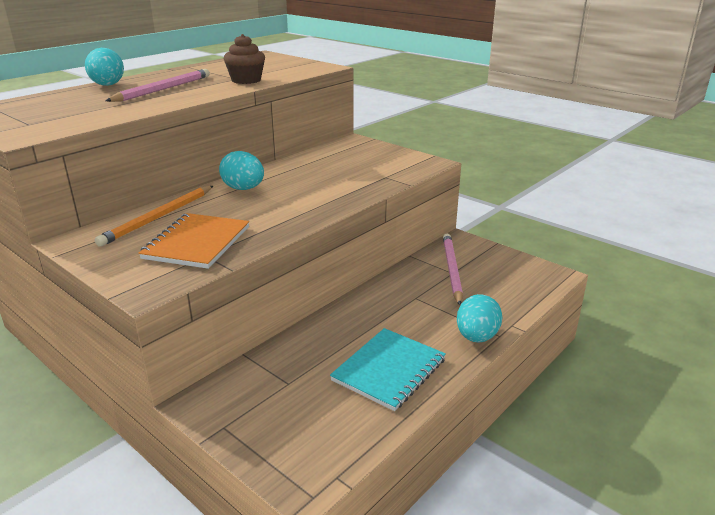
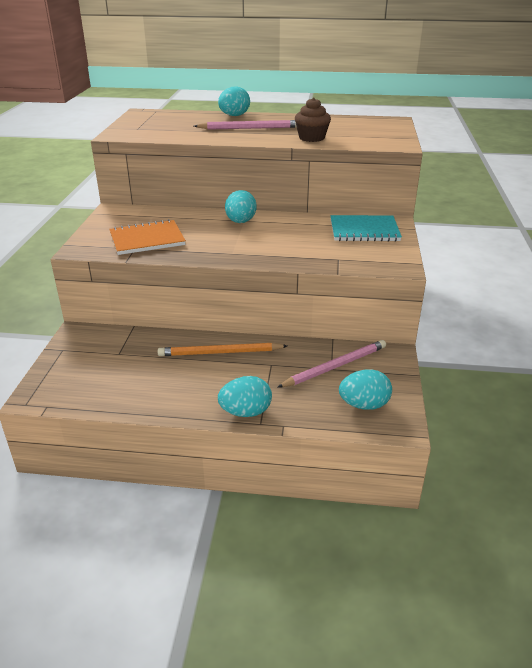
camera: 55 degrees right, 5 degrees up
(159, 217) = (167, 216): orange pencil -> orange pencil (220, 353)
(389, 370) = (165, 386): turquoise notebook -> turquoise notebook (364, 230)
(516, 278) = (364, 405): none -> turquoise egg

